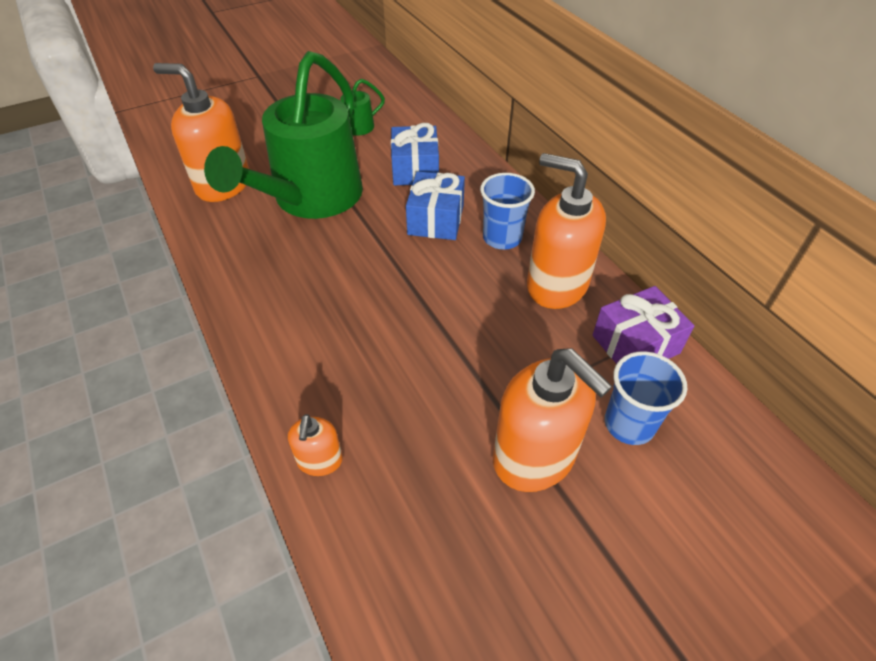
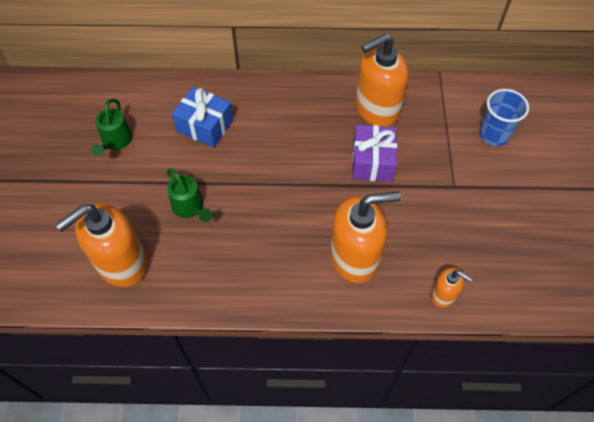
camera: 60 degrees left, 10 degrees up
(310, 200) = (190, 208): green watering can -> green watering can, size x0.41
(436, 220) = (271, 140): blue gift -> none
(502, 238) = (316, 113): blue cup -> none
(534, 457) = (493, 188): orange soap dispenser -> orange soap dispenser (355, 257)
(635, 344) = (443, 99): purple gift -> purple gift (372, 162)

